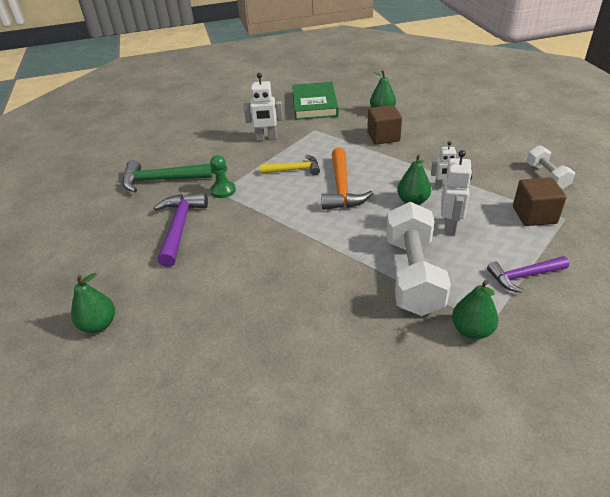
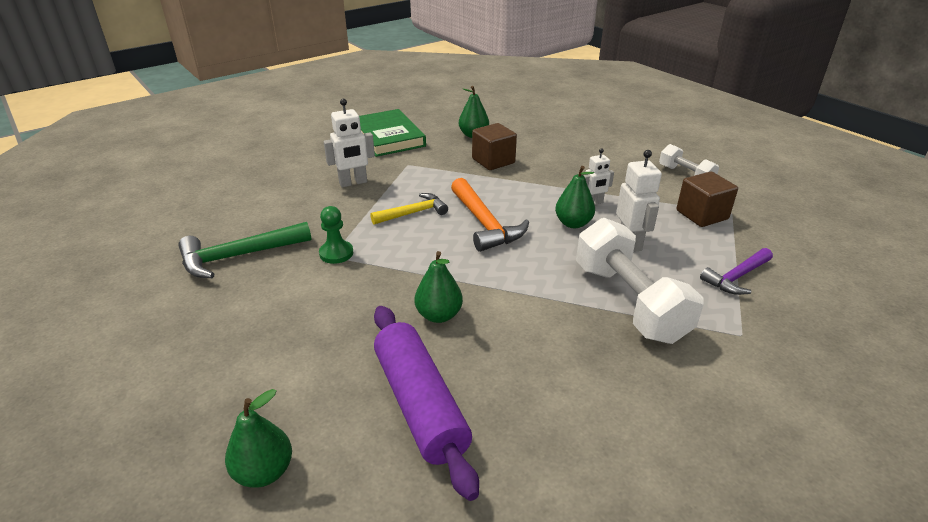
camera: 25 degrees left, 5 degrees down
(180, 227) = (305, 310): purple hammer -> none
(212, 310) = (420, 404): none -> purple rolling pin
(471, 330) = (729, 346): green pear -> green pear (439, 315)

